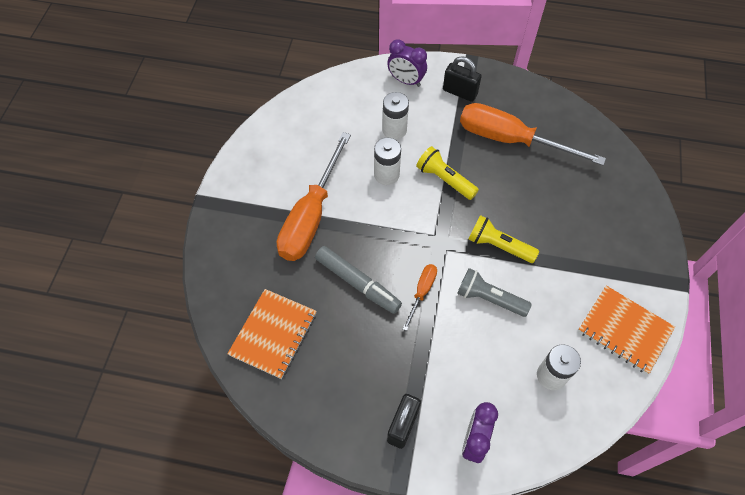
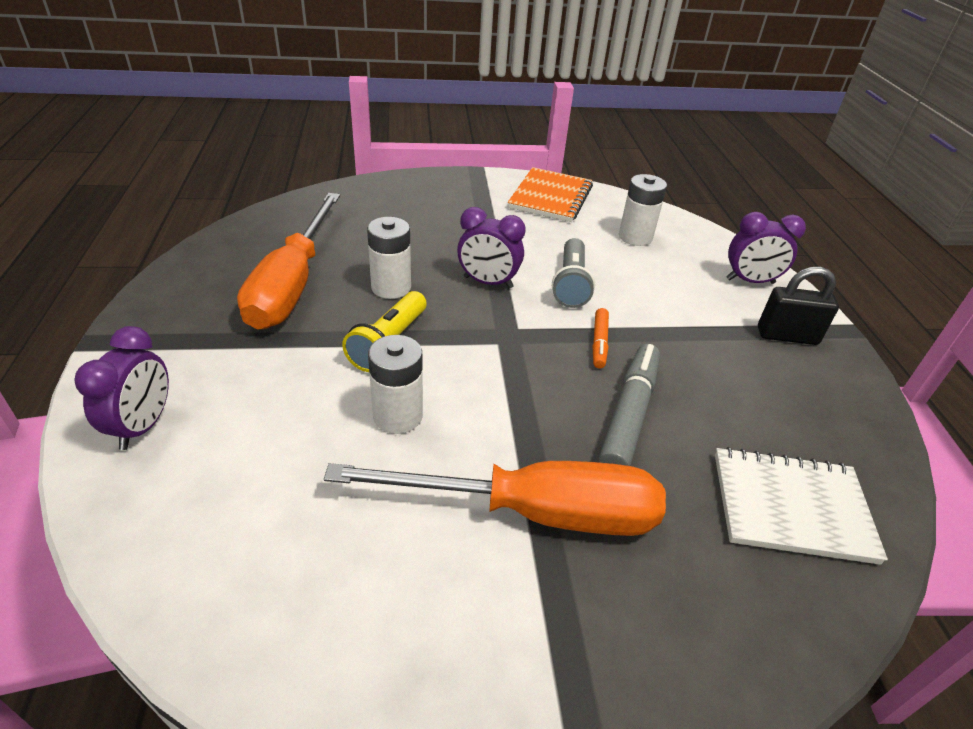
camera: 110 degrees left, 20 degrees down
(273, 334) = (791, 507): orange notebook -> white notebook
(394, 130) = (285, 422): white battery -> white battery (391, 287)
(422, 292) = (599, 343): orange screwdriver -> orange marker
(460, 92) = (182, 347): black padlock -> none
(498, 246) = (488, 282): yellow flashlight -> purple clock

